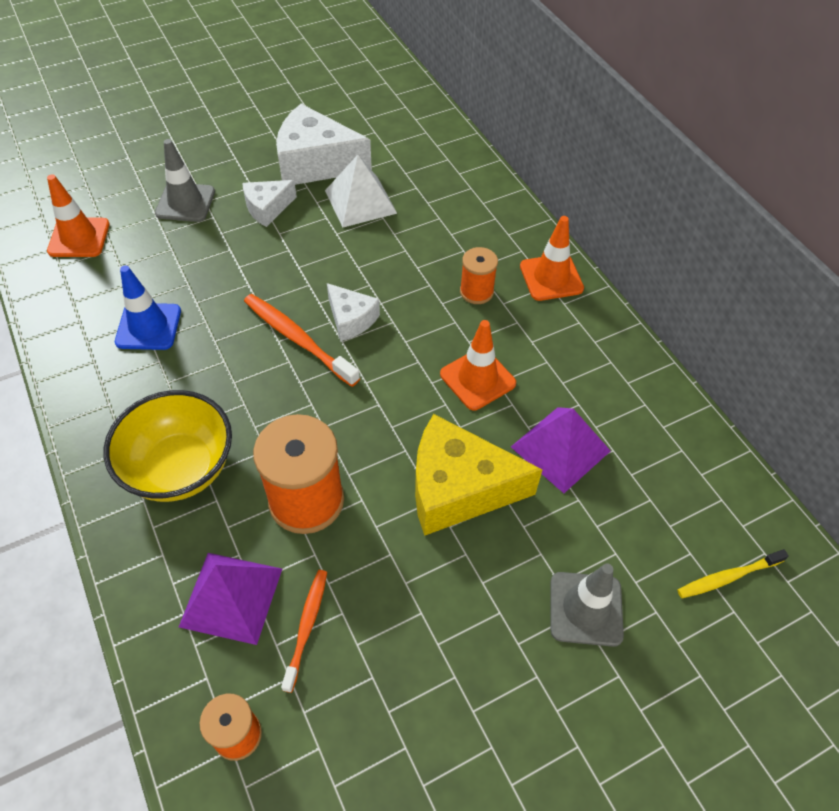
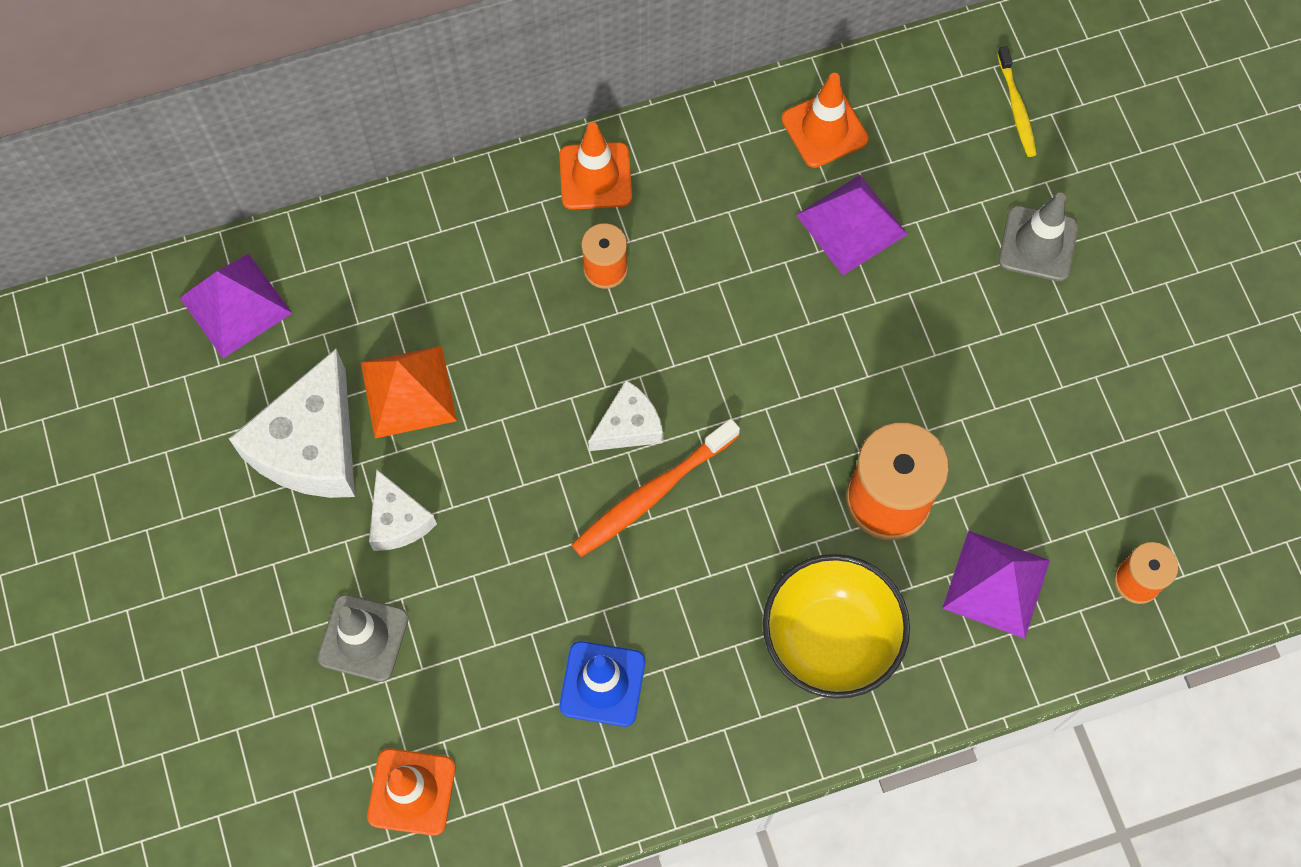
camera: 80 degrees left, 15 degrees up
(306, 627) = (1035, 510): orange toothbrush -> none
(360, 201) = (408, 391): white pyramid -> orange pyramid
(406, 119) = (236, 305): none -> purple pyramid
(458, 488) = (890, 338): yellow cheese -> none
(477, 379) = (744, 292): orange traffic cone -> orange traffic cone (824, 129)

